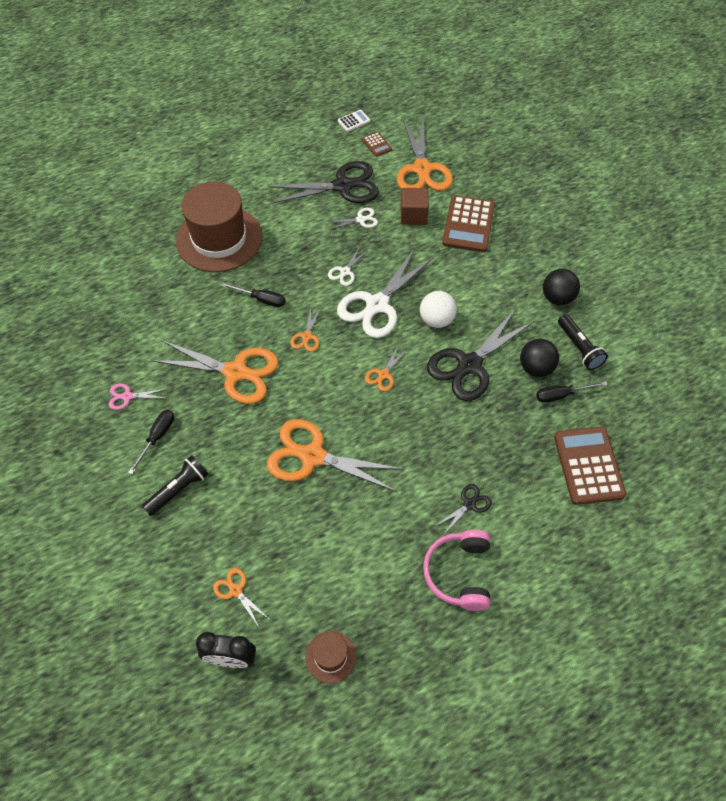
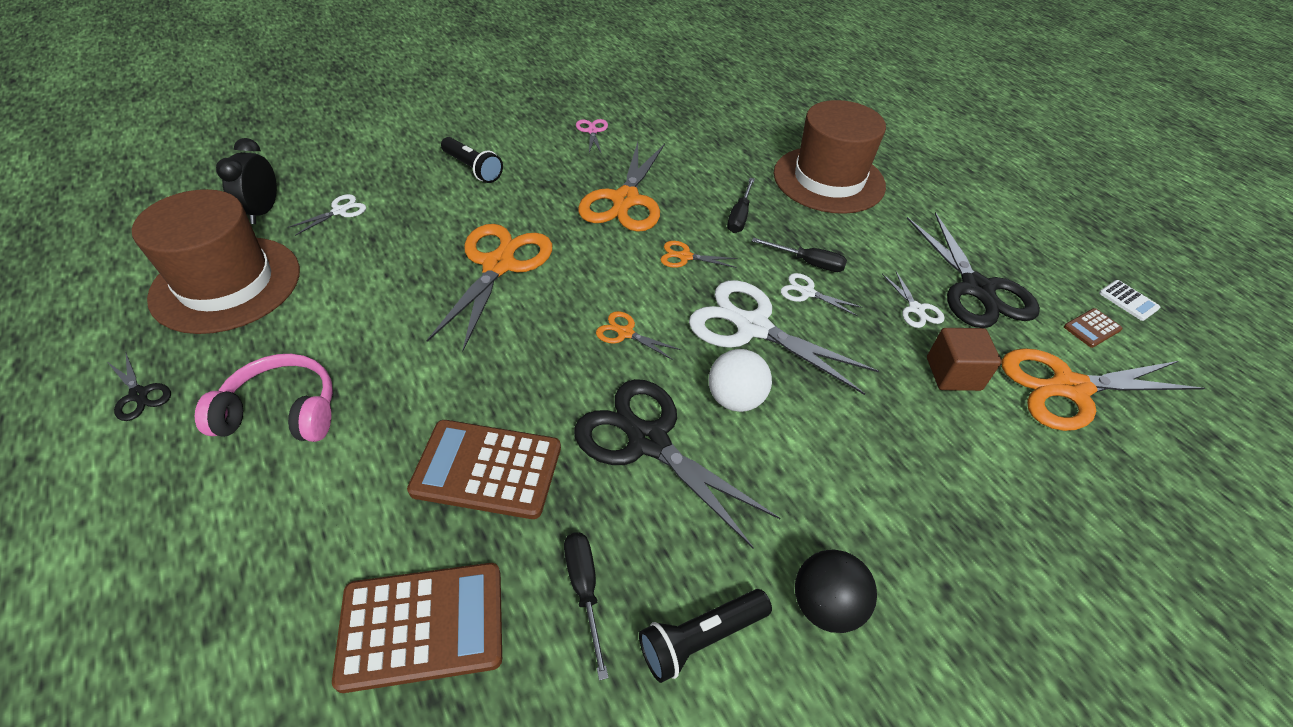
camera: 85 degrees right, 10 degrees down
(157, 437) = (539, 152): black screwdriver -> black screwdriver (808, 263)
(236, 590) = (339, 211): orange scissors -> white scissors
(330, 657) = (226, 284): brown hat -> brown hat, size x2.26
(468, 224) = (966, 454): brown calculator -> brown calculator (487, 469)
(469, 504) = (389, 429): black scissors -> black scissors (139, 395)
(536, 368) = (646, 547): black ball -> none

